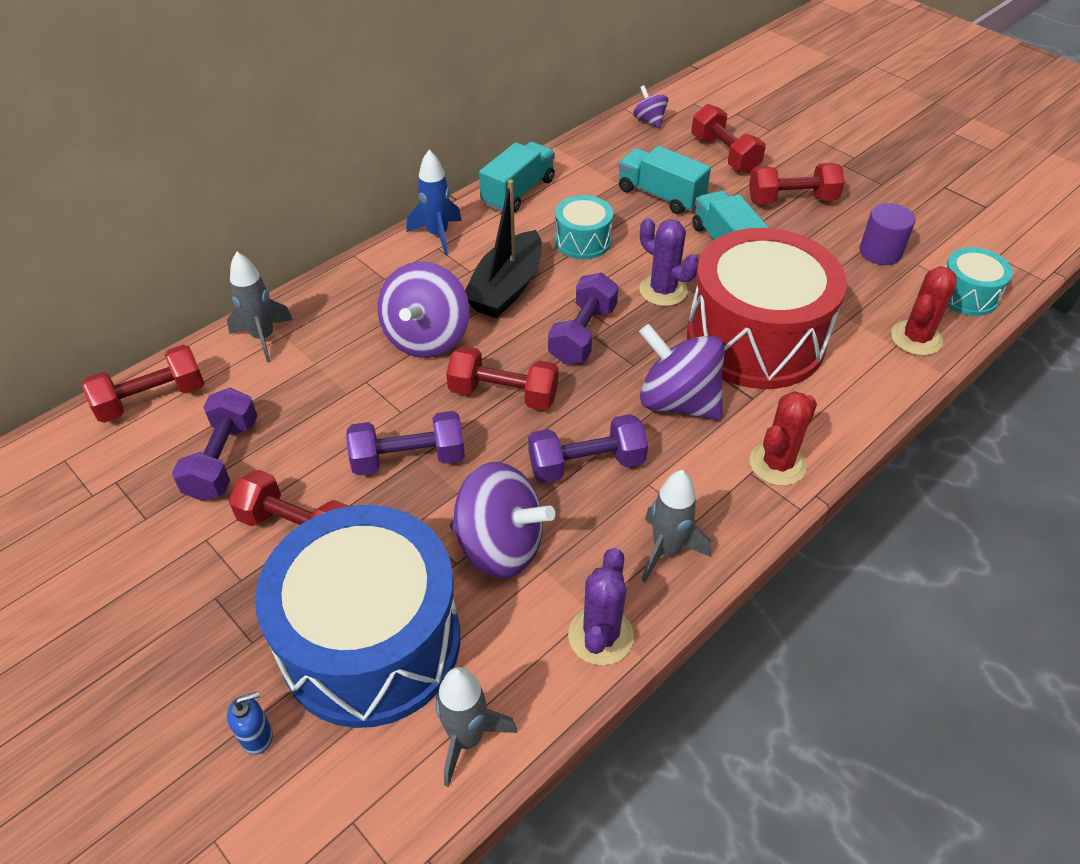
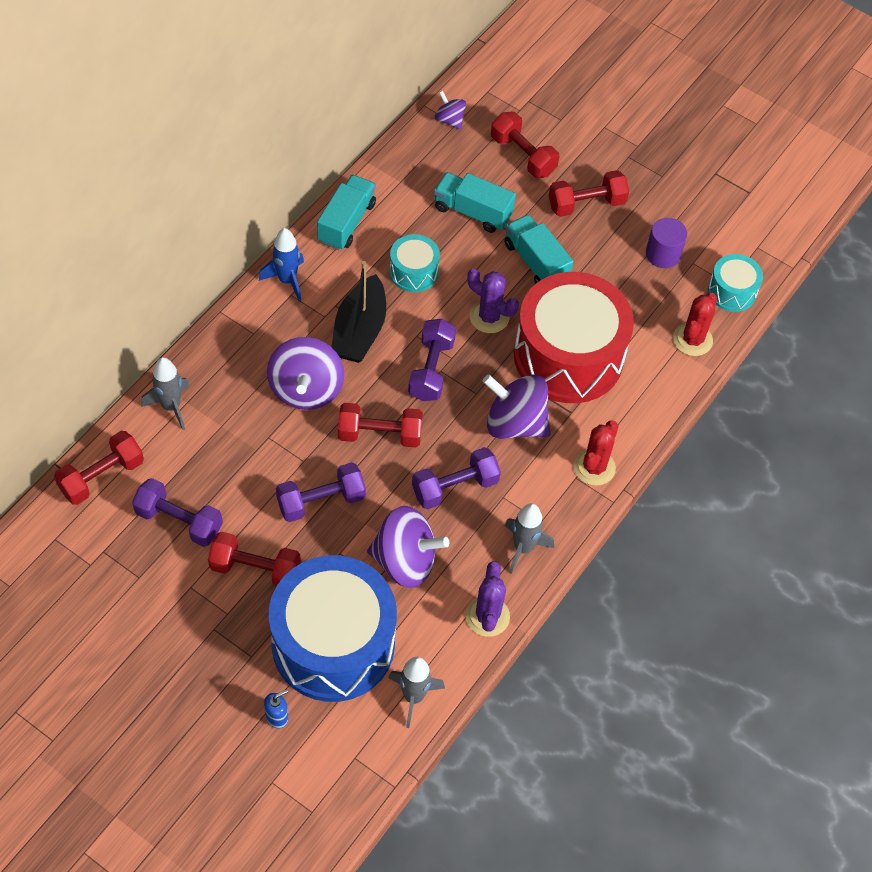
camera: 15 degrees left, 10 degrees up
(223, 459) = (179, 521): purple dumbbell -> purple dumbbell turned 60 degrees counterclockwise

